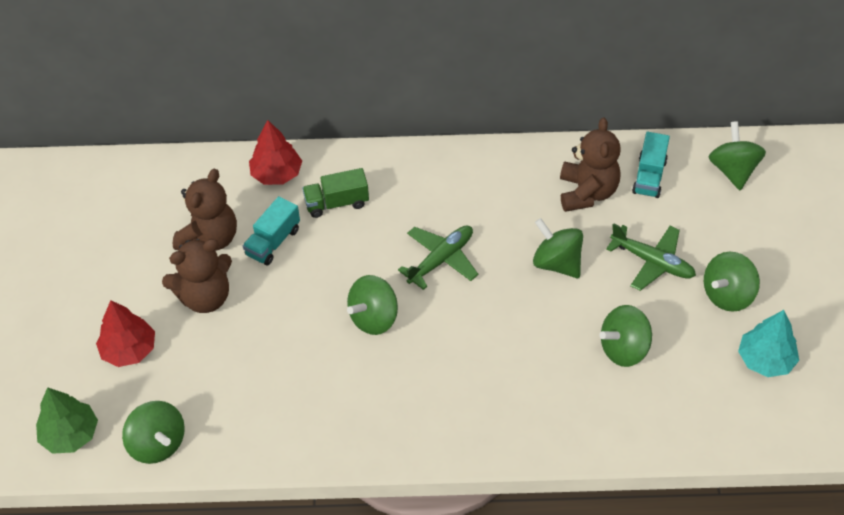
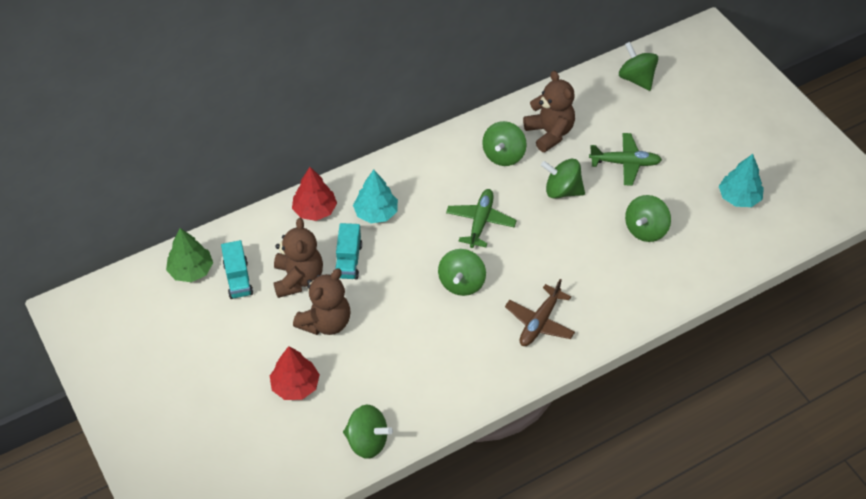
camera: 30 degrees left, 0 degrees up
(70, 434) = (295, 466): green tree -> green tree (191, 270)
(337, 203) = (376, 213): green truck -> turquoise tree
(428, 400) = (539, 322): none -> brown plane
(649, 176) = (584, 105): turquoise truck -> turquoise truck (238, 279)
(727, 295) = (687, 165): green spinning top -> green spinning top (503, 155)

